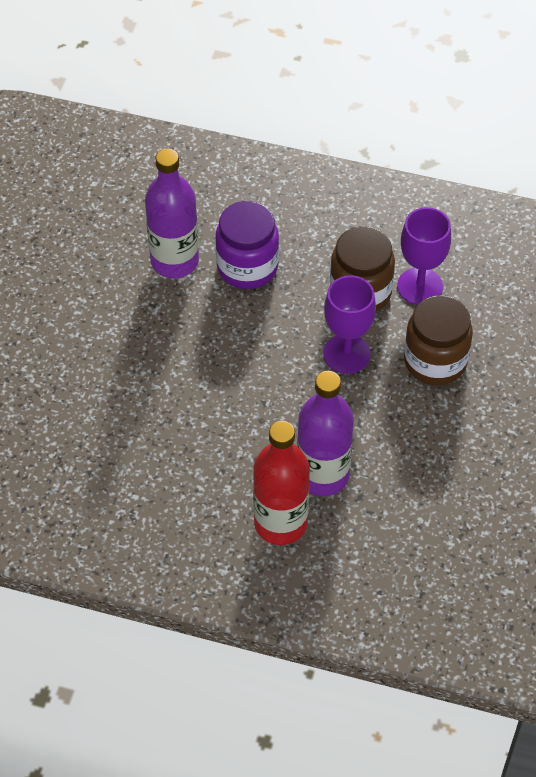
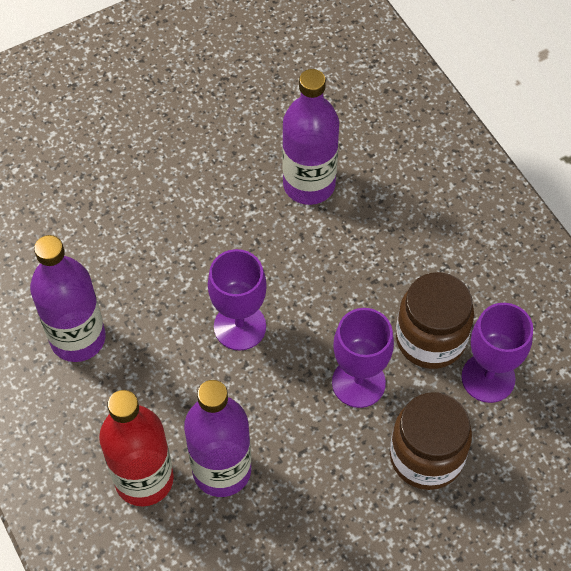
camera: 45 degrees right, 5 degrees up
(133, 480) = (78, 338): none -> purple bottle
(233, 383) = (240, 326): none -> purple goblet
(247, 267) = (361, 237): purple jar -> none

